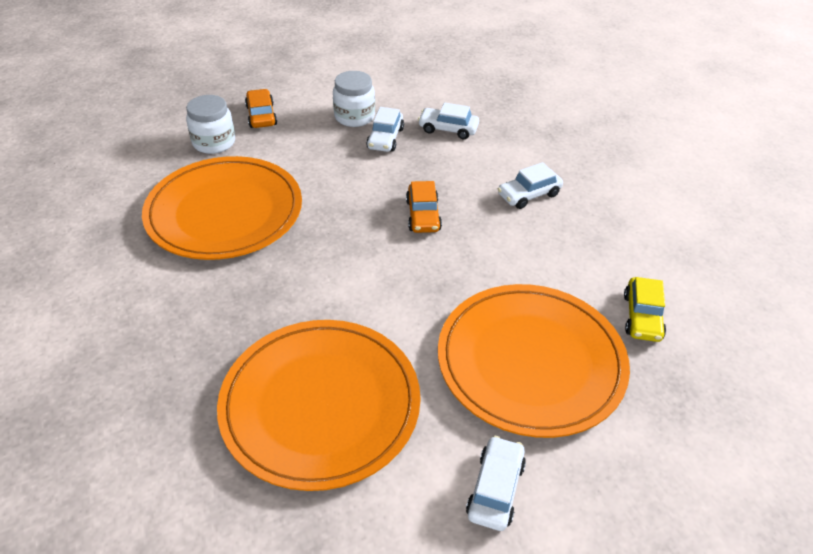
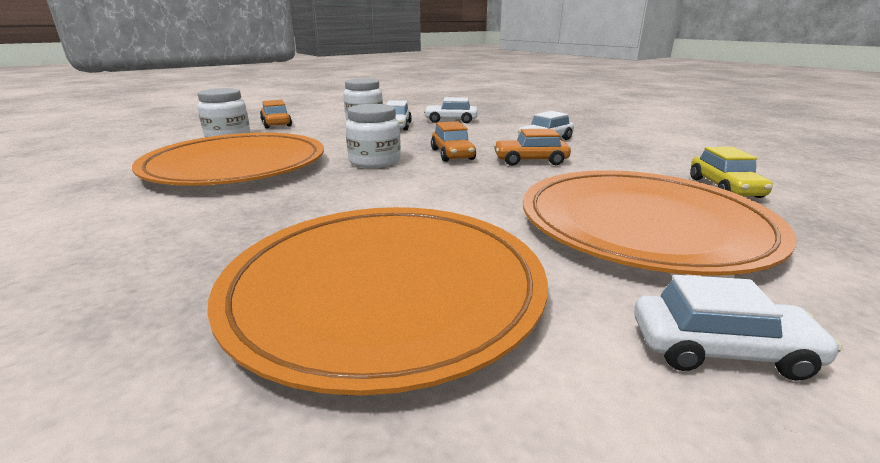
camera: 10 degrees left, 20 degrees down
(347, 220) = (375, 161): none -> white jar
(492, 240) = (530, 161): none -> orange car
(495, 489) = (720, 350): white car -> white car turned 90 degrees clockwise

